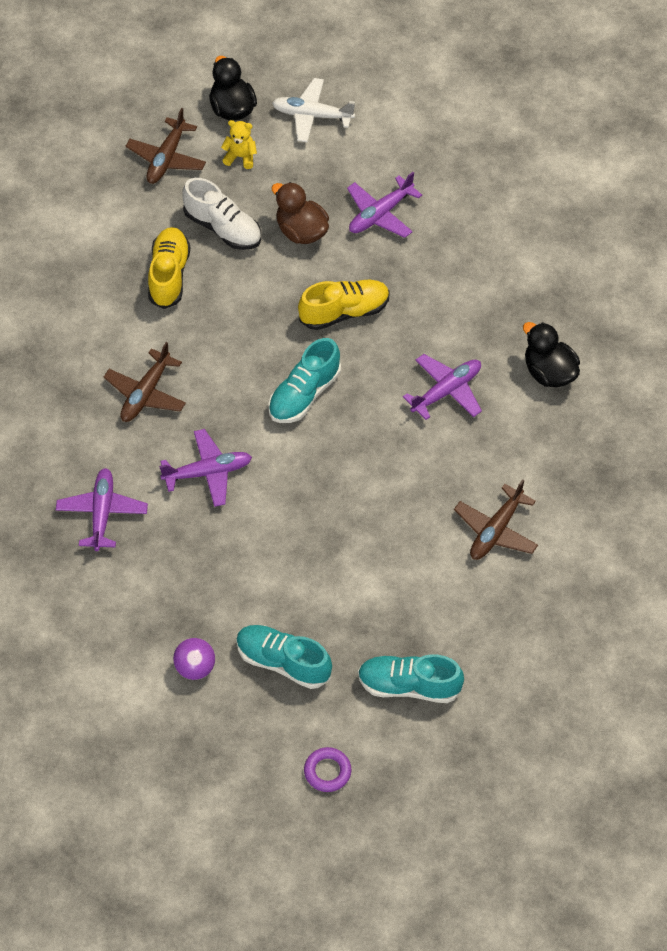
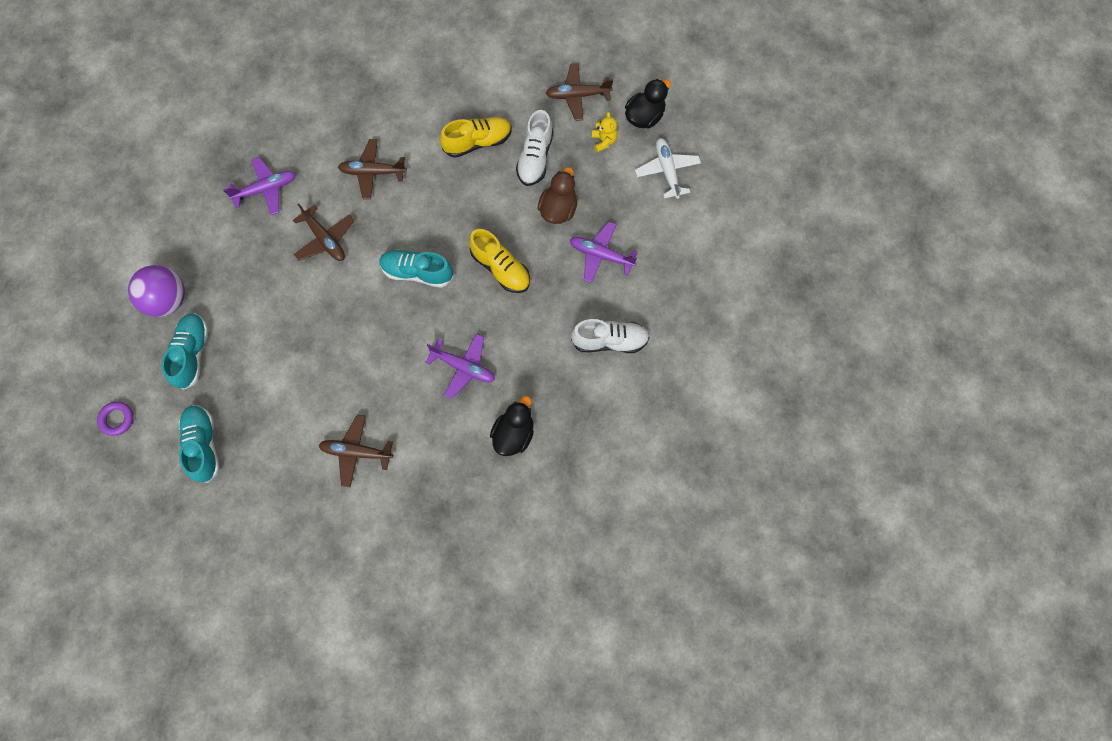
camera: 65 degrees right, 15 degrees up
(195, 668) = (168, 300): purple ball -> purple ball, size x1.65
(208, 472) = (325, 239): purple plane -> brown plane
(486, 245) = (610, 341): none -> white shoe

